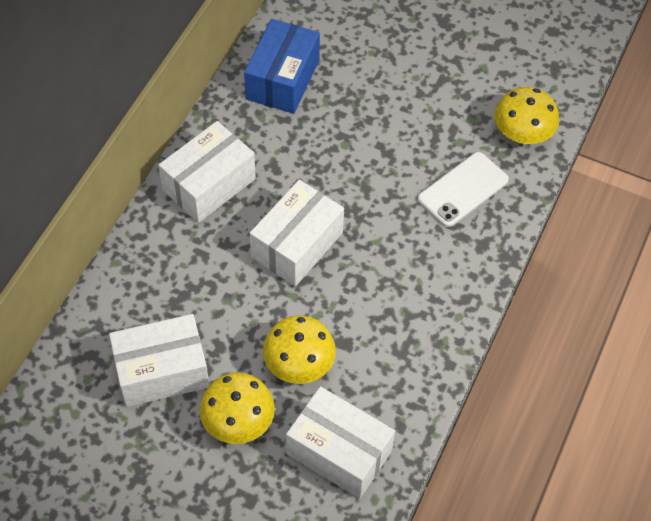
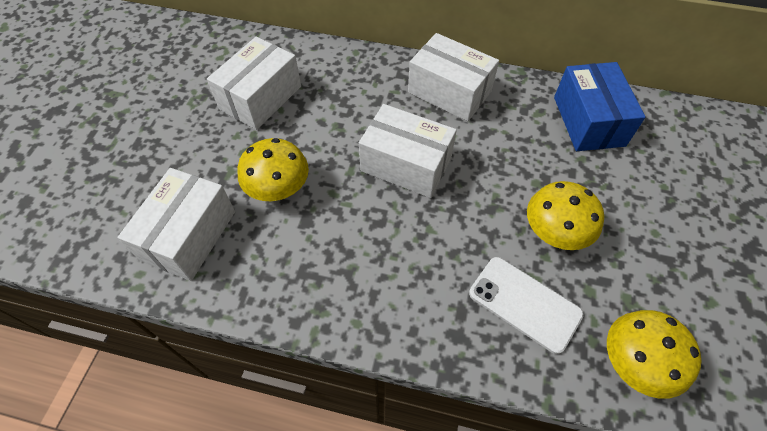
camera: 80 degrees right, 0 degrees up
(162, 371) = (260, 97): white box -> white box turned 60 degrees clockwise
(238, 422) = (217, 155): yellow mushroom -> yellow mushroom (555, 232)
(283, 79) = (588, 121): blue box -> blue box turned 75 degrees clockwise

